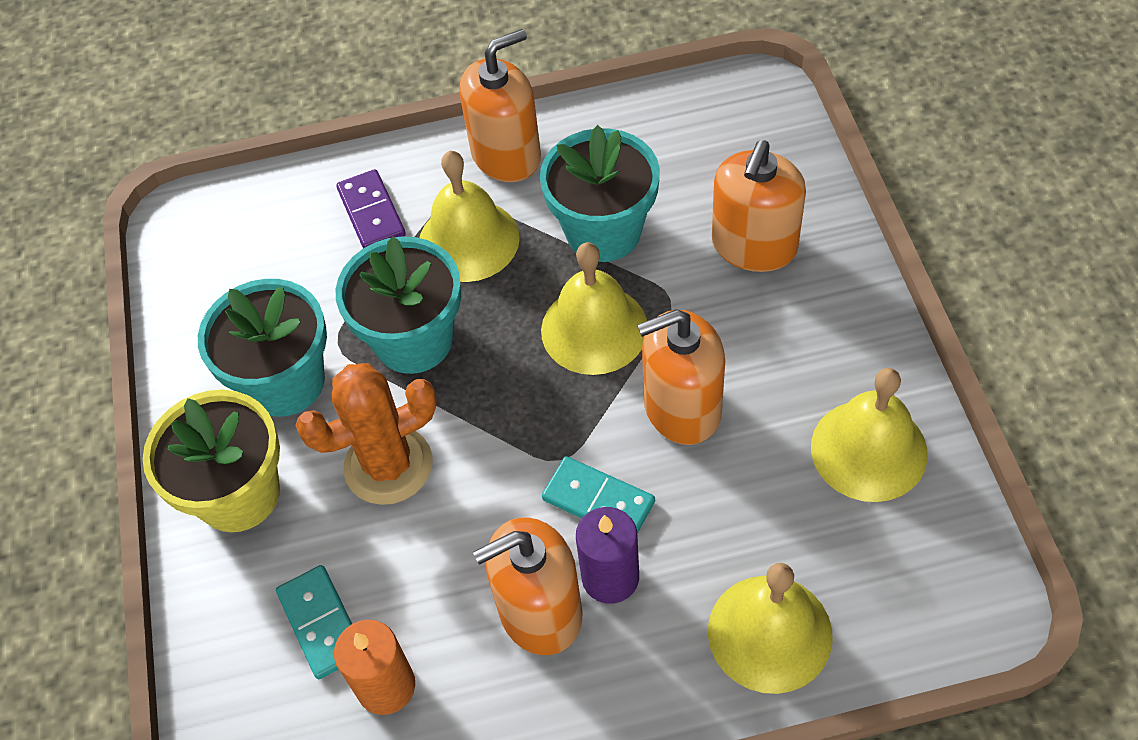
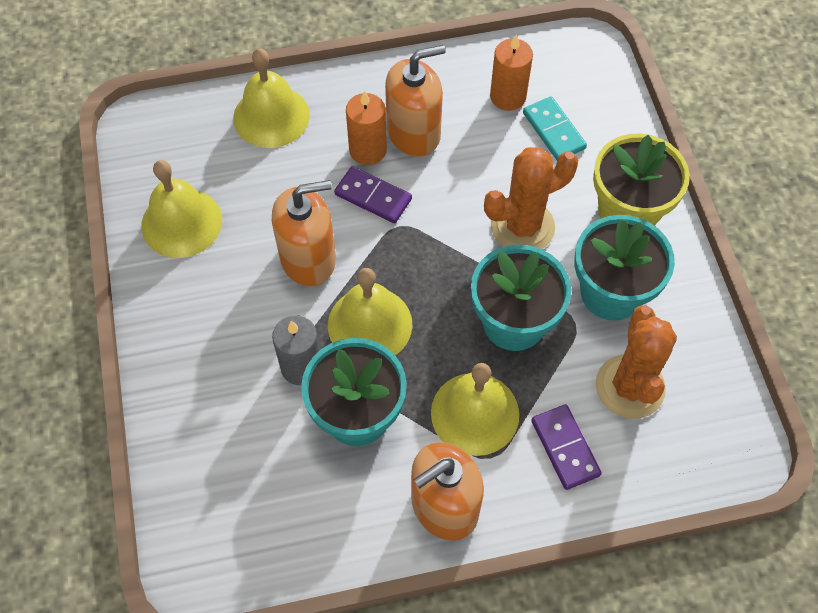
camera: 175 degrees right, 5 degrees up
(286, 276) = (630, 387): none -> orange cactus
(598, 500) = (373, 197): turquoise domino -> purple domino
(610, 577) = (368, 150): purple candle -> orange candle
(674, 277) = (301, 367): none -> grey candle
(754, 245) = (231, 393): orange soap dispenser -> none

